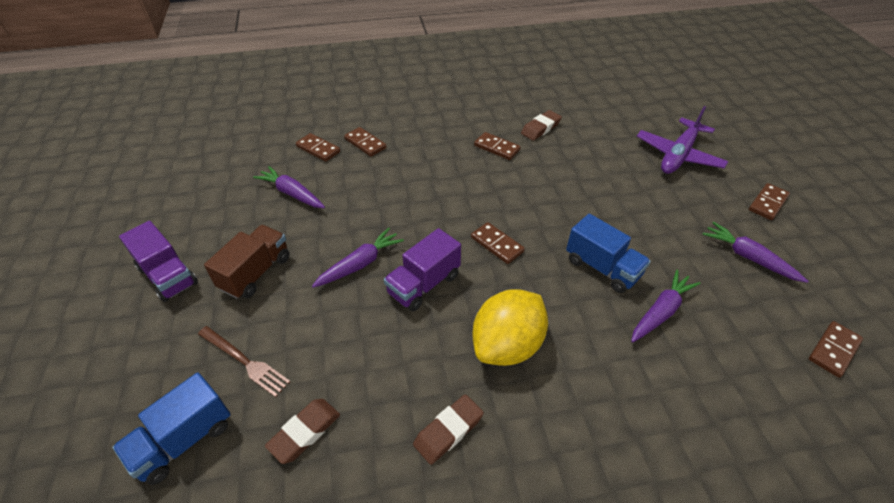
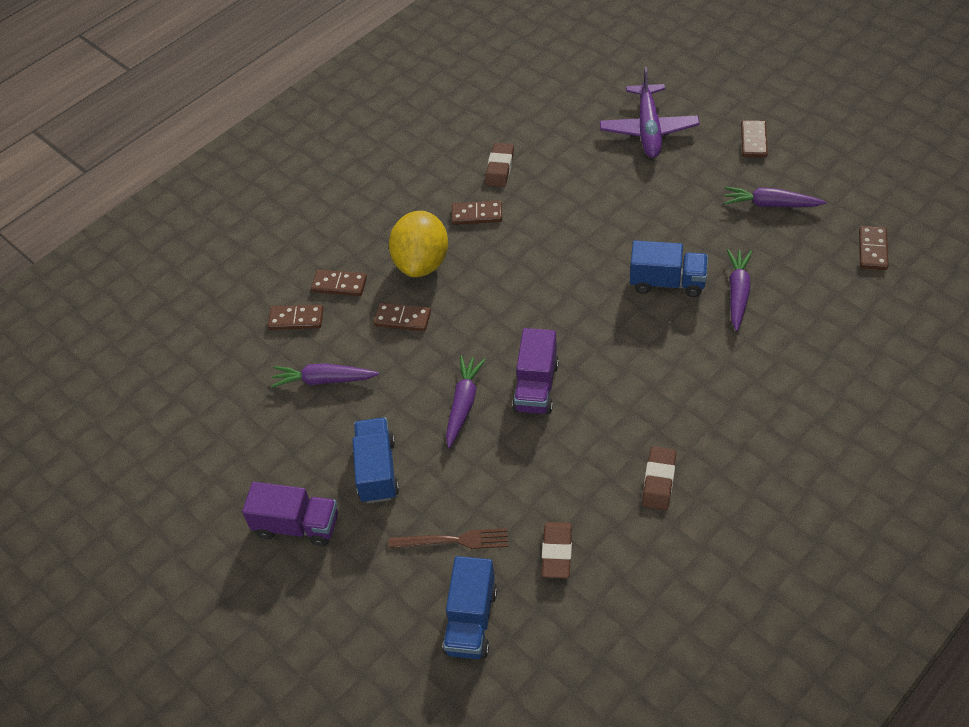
camera: 30 degrees left, 5 degrees up
(256, 273) = (377, 470): brown truck -> blue truck
(497, 244) = (565, 313): brown domino -> brown domino (402, 319)
(507, 345) = (647, 393): yellow lemon -> yellow lemon (422, 263)

